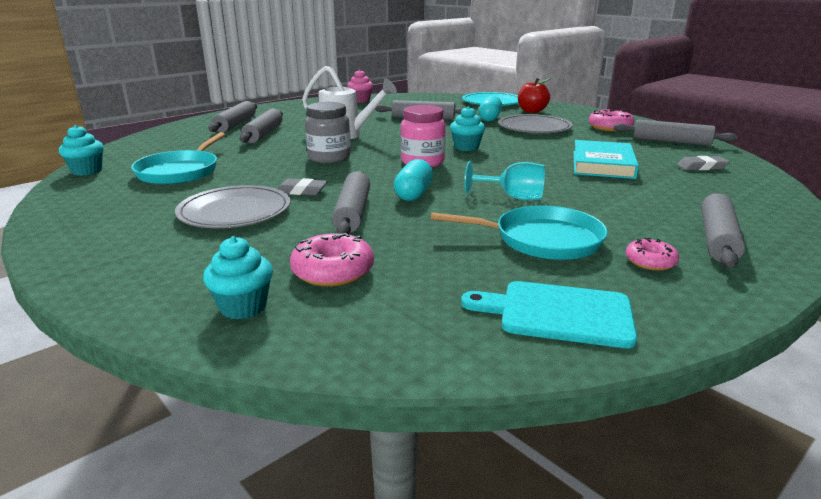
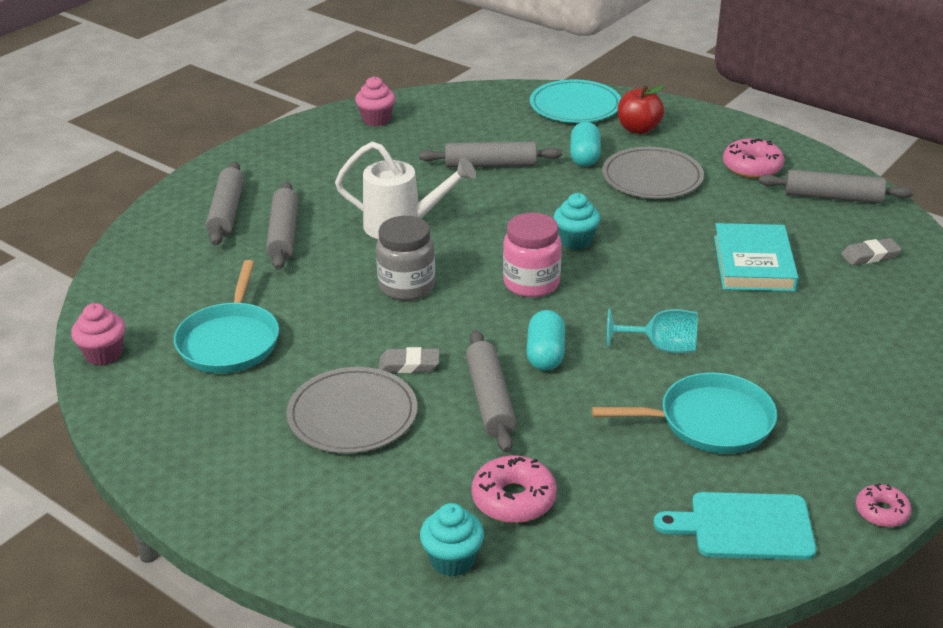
camera: 10 degrees left, 10 degrees up
(87, 171) = (103, 354): turquoise cupcake -> pink cupcake
(650, 262) = (820, 442): pink donut -> pink donut (881, 512)
(717, 239) = (885, 397): grey rolling pin -> none

